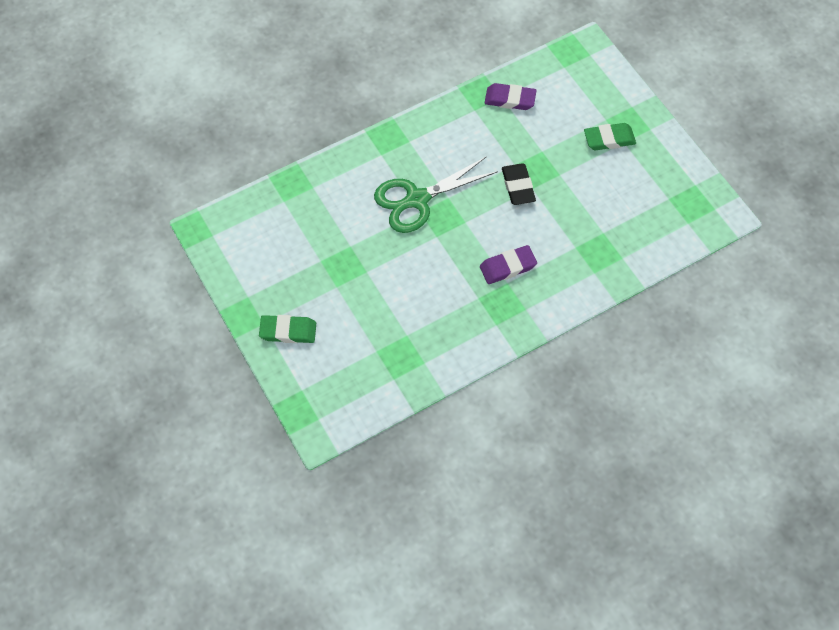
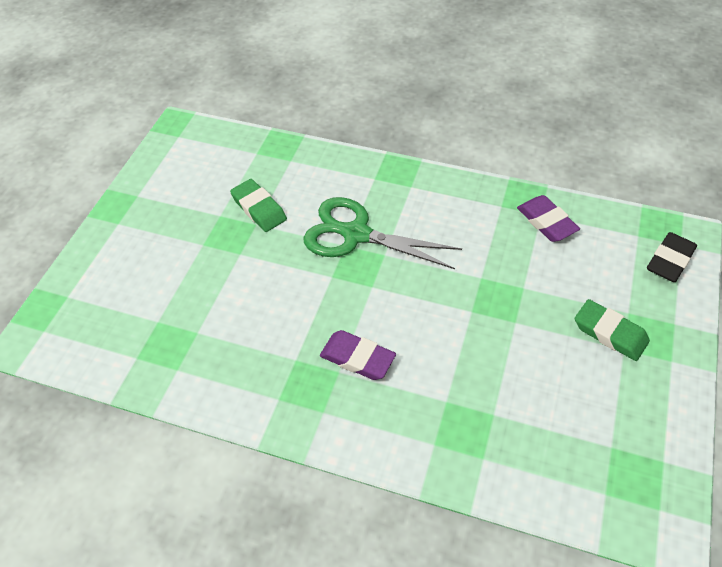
camera: 50 degrees right, 10 degrees down
(288, 331) = (124, 244): green eraser -> green eraser (259, 208)
(518, 186) = (459, 298): black eraser -> black eraser (669, 260)

